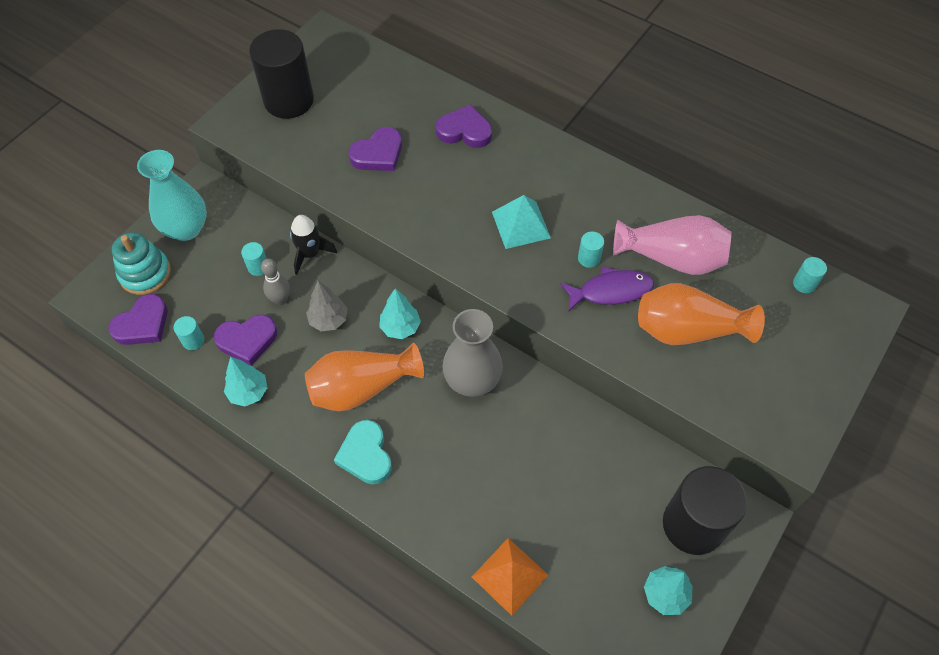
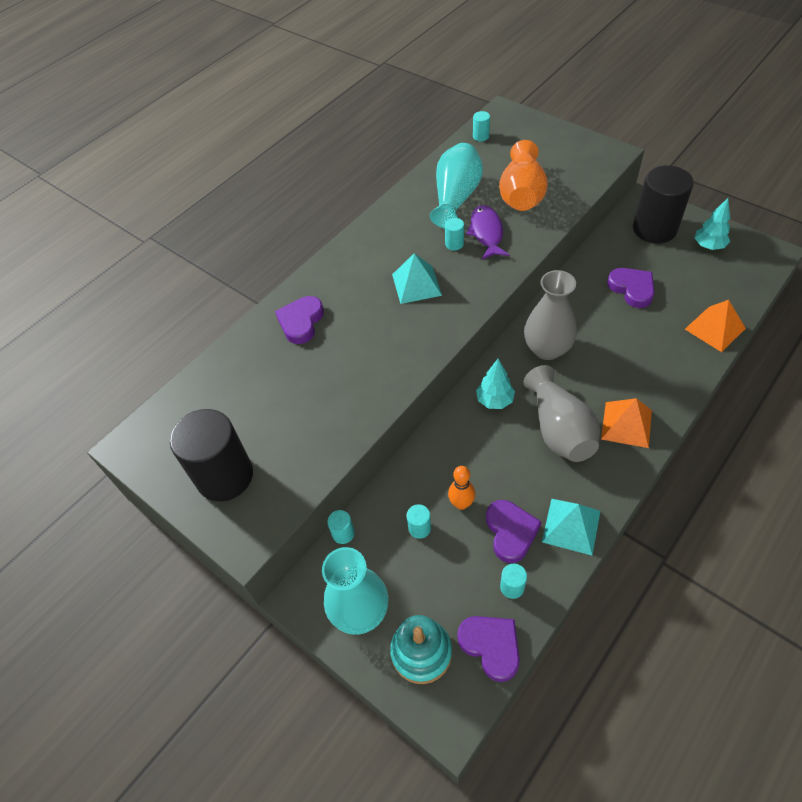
camera: 80 degrees left, 5 degrees down
(248, 392) = (571, 526): turquoise tree -> turquoise pyramid
(258, 210) = (343, 533): none -> turquoise cylinder
(280, 299) = (461, 503): grey bowling pin -> orange bowling pin
(310, 254) = (406, 479): black rocket -> none
(329, 320) = (486, 459): grey tree -> none
(361, 387) = (559, 429): orange vase -> grey vase
(365, 455) = (626, 424): turquoise heart -> orange pyramid
(378, 154) = (318, 390): purple heart -> purple heart (632, 289)
(672, 258) = (456, 198): pink vase -> turquoise vase

